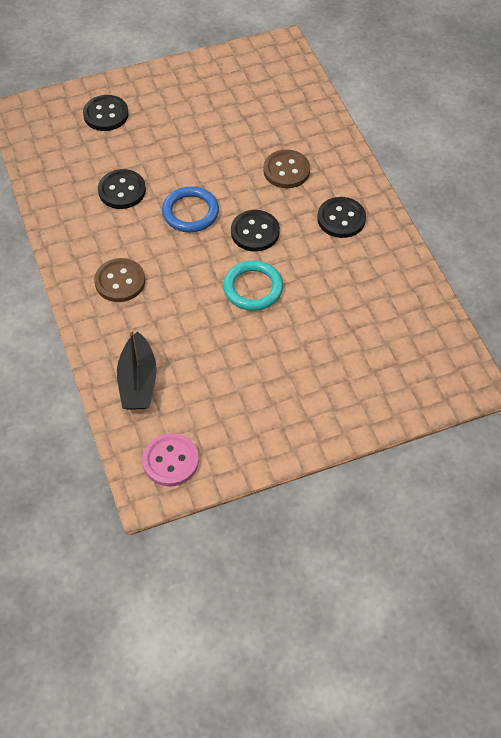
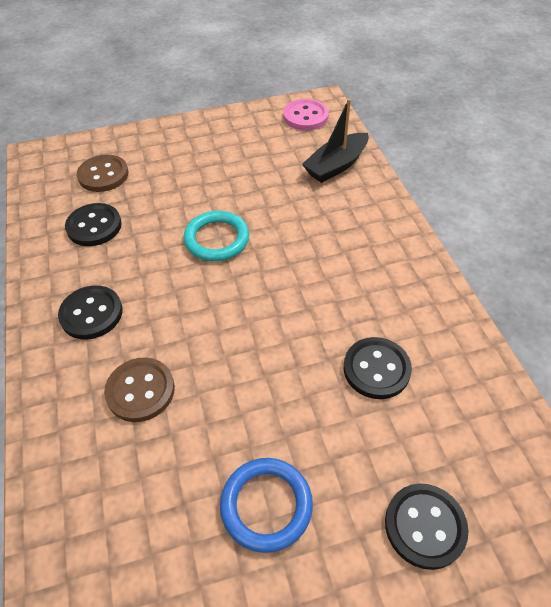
camera: 175 degrees left, 5 degrees down
(120, 281) = (364, 251): brown button -> brown button (103, 175)
(138, 381) = (336, 165): black boat -> black boat turned 135 degrees counterclockwise
(190, 212) = (281, 332): blue ring -> blue ring (266, 505)
(255, 232) = (203, 301): black button -> black button (94, 226)

